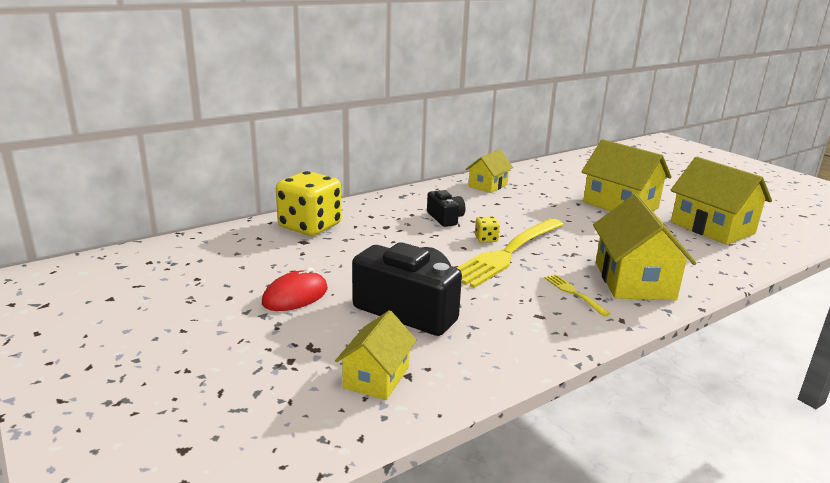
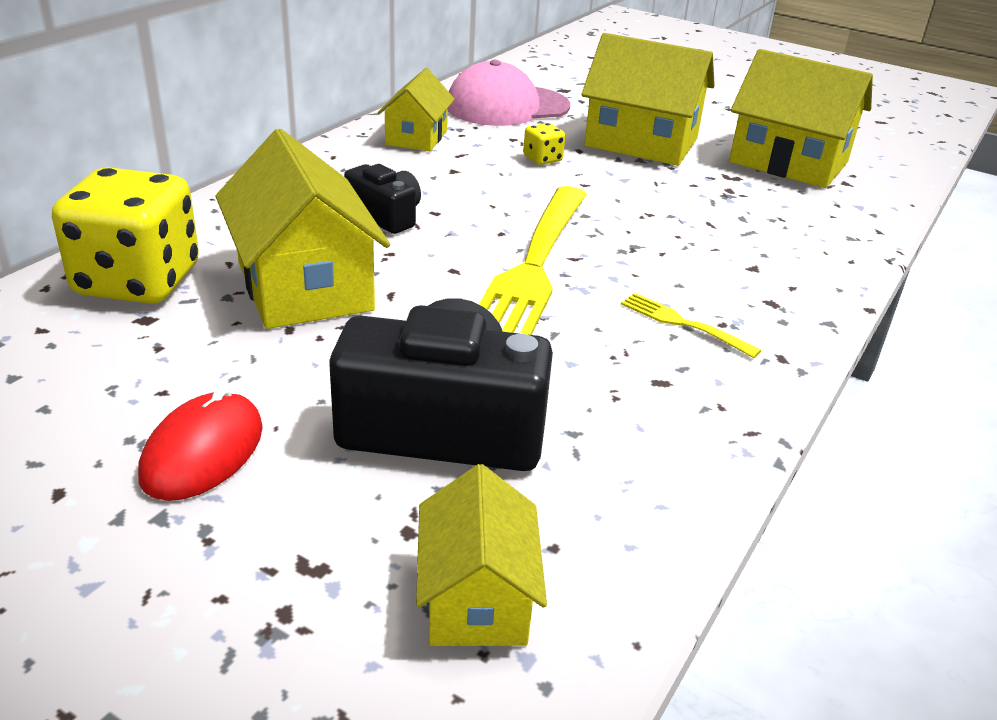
camera: 25 degrees left, 10 degrees up
(486, 239) = (480, 245): yellow dice -> yellow dice (542, 159)
(551, 177) = (507, 106): none -> pink cap
(634, 280) = (750, 279): yellow house -> yellow house (304, 286)

